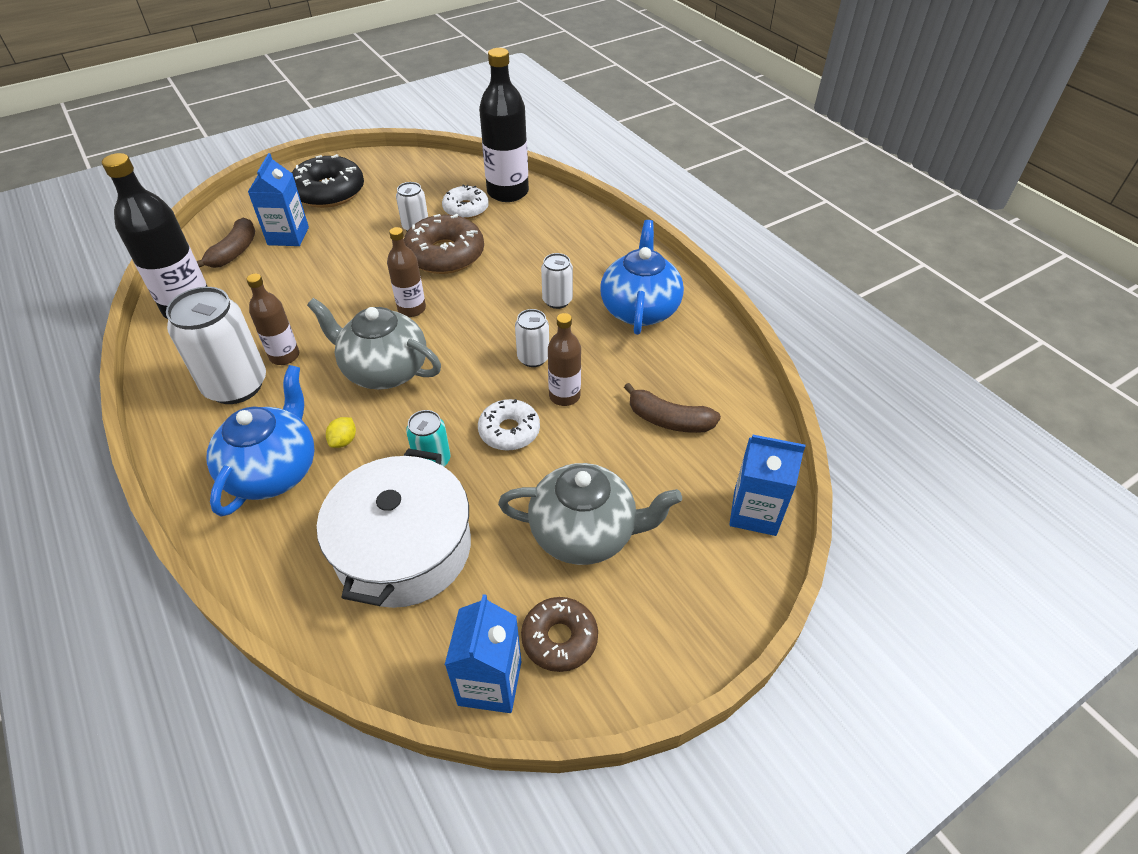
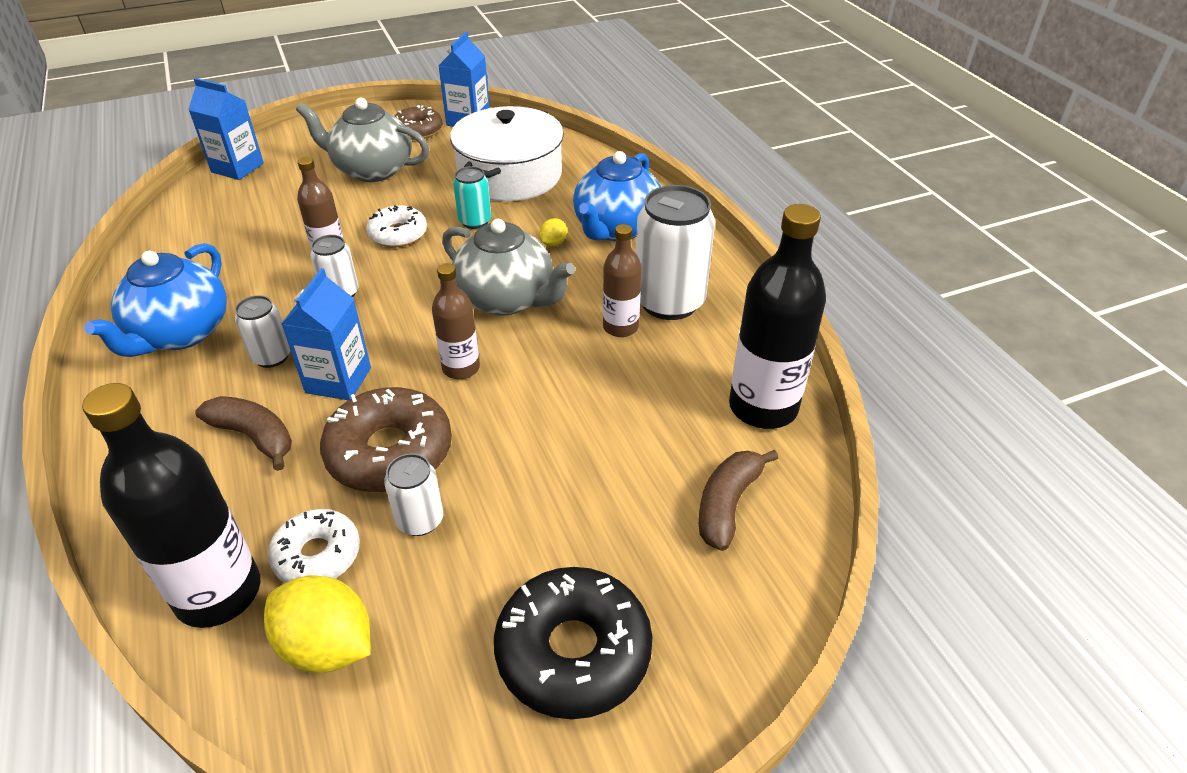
camera: 170 degrees left, 5 degrees down
(288, 236) = (642, 530): blue carton -> blue carton (338, 380)
(445, 182) = (327, 646): none -> yellow lemon
(668, 420) = (248, 227): brown banana -> brown banana (254, 437)

